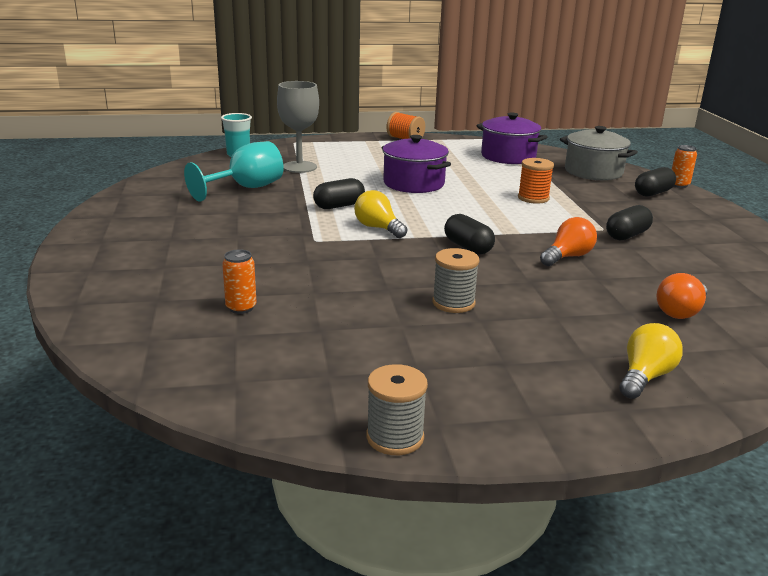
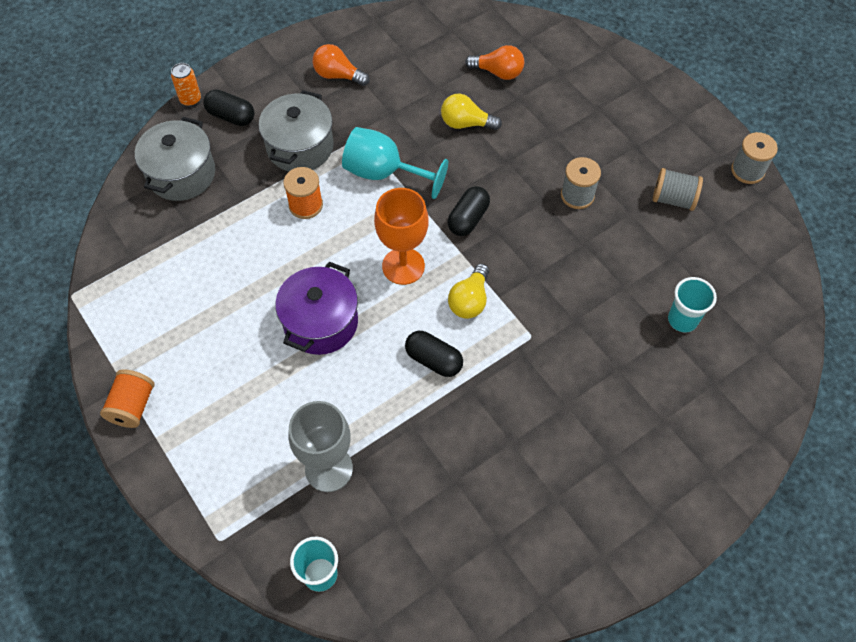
camera: 115 degrees left, 35 degrees up
(241, 308) = (682, 320): orange can -> turquoise cup
(246, 188) = (438, 480): turquoise goblet -> turquoise goblet (383, 173)
(397, 358) = (673, 199): none -> grey spool
(439, 215) = (403, 266): none -> orange goblet
(508, 156) = (160, 266): purple pot -> none
(567, 257) = (442, 149): orange light bulb -> orange light bulb (338, 75)
(603, 207) = (300, 147): none -> grey pot
(627, 235) = (366, 119): black capsule -> none
(645, 377) = (600, 80): yellow light bulb -> yellow light bulb (466, 123)

